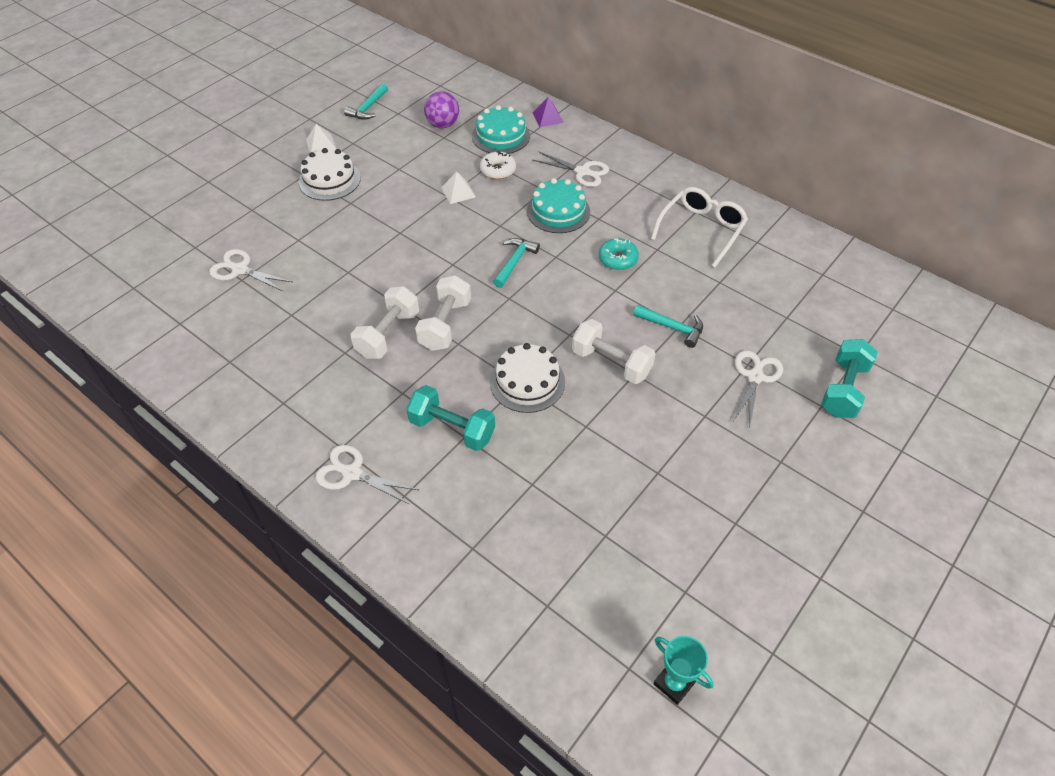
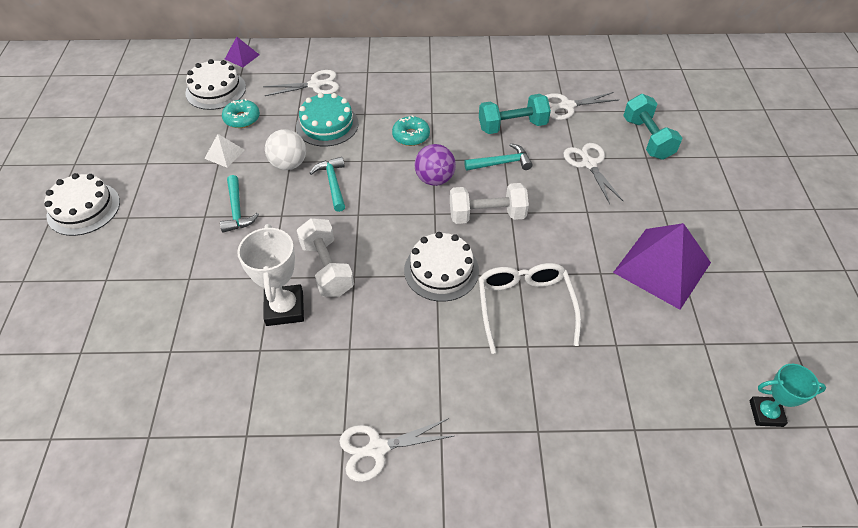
camera: 40 degrees left, 0 degrees up
(240, 270) = (69, 344): white scissors -> white scissors (567, 106)
(321, 144) = (40, 181): white pyramid -> none
(368, 108) = (59, 126): turquoise hammer -> turquoise hammer (237, 210)
(388, 334) = (284, 308): white dumbbell -> white trophy
(443, 125) = (151, 106): purple ball -> purple ball (434, 179)
(452, 429) = (422, 348): turquoise dumbbell -> turquoise dumbbell (512, 126)
(497, 227) = (289, 164): none -> white ball
(498, 170) = (242, 118): white donut -> turquoise donut
(501, 136) = (216, 90): turquoise cake -> white cake
(701, 230) = (448, 82): white glasses -> white glasses (524, 306)
(720, 506) = (662, 267): none -> purple pyramid

